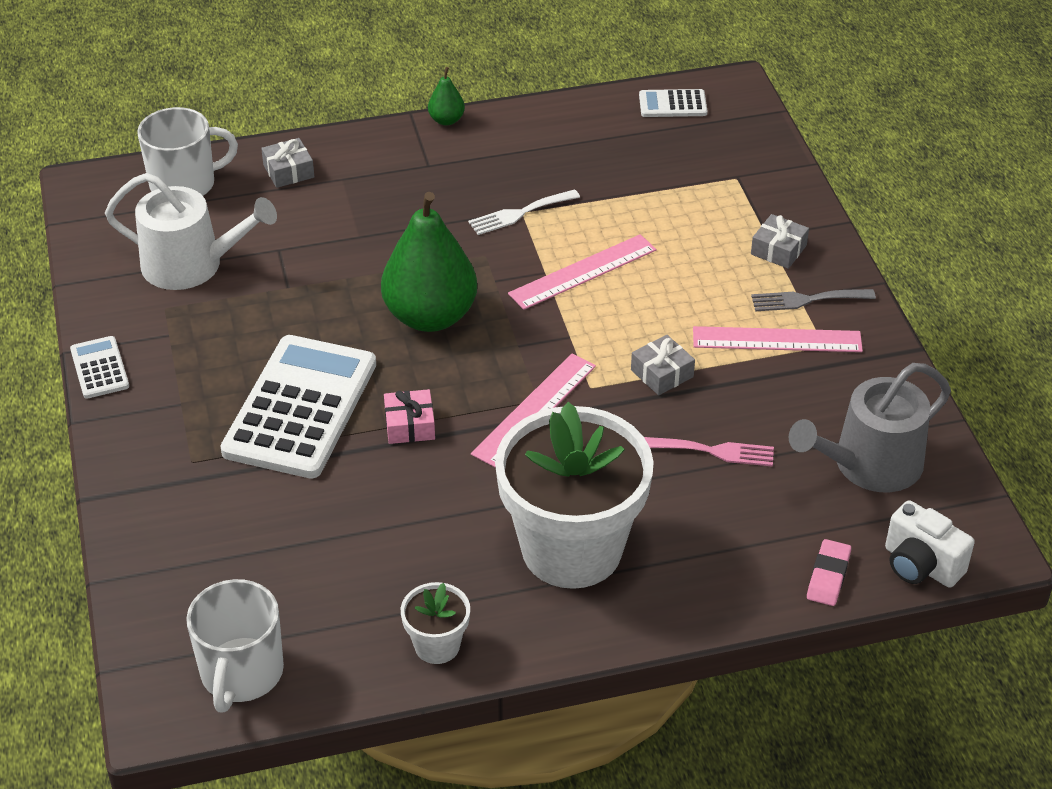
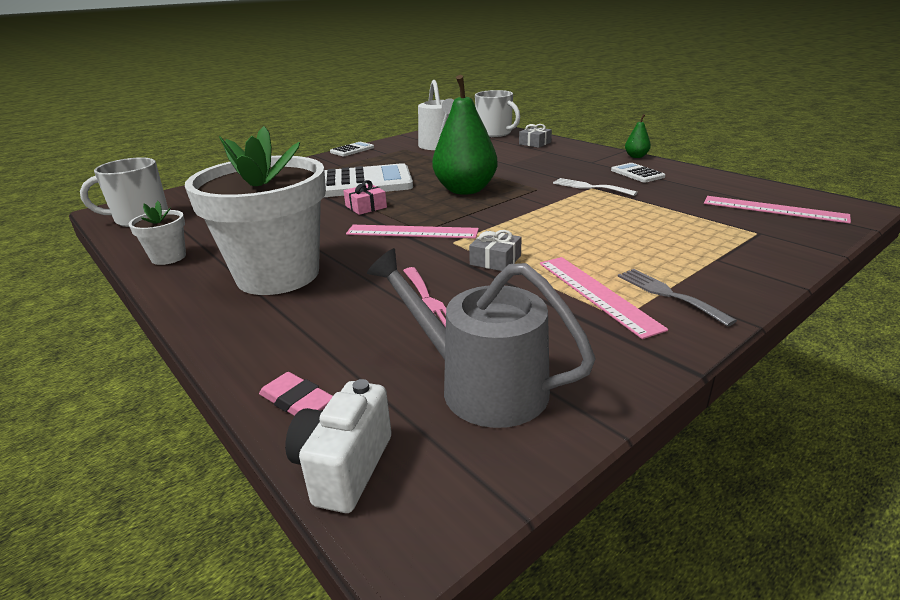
camera: 65 degrees right, 15 degrees down
(583, 272) = (564, 213): pink ruler -> pink ruler (773, 209)
(672, 104) = (785, 197): white calculator -> white calculator (637, 173)
(778, 250) = (708, 267): grey gift -> none
(828, 576) = (297, 401): pink eraser -> pink eraser turned 45 degrees clockwise

